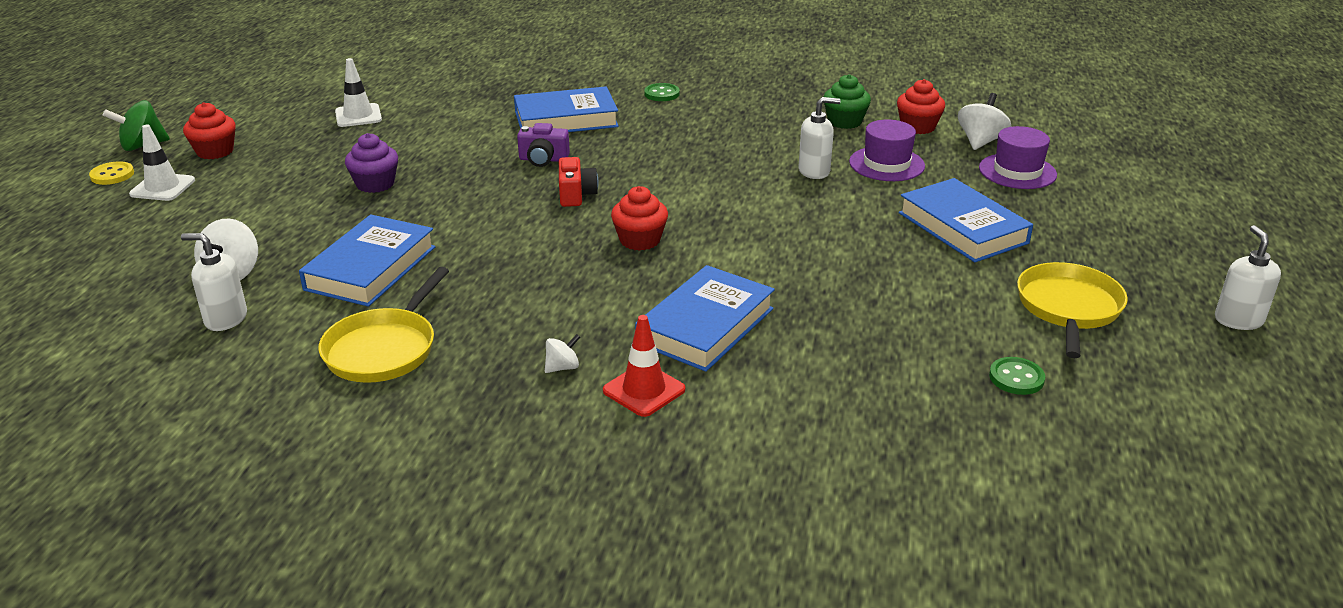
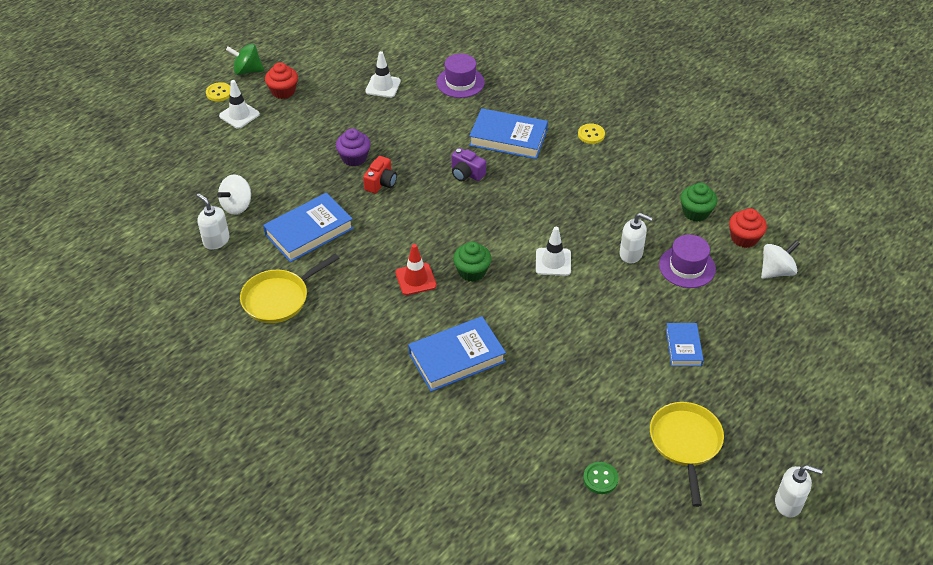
camera: 30 degrees right, 15 degrees up
(562, 367) = (359, 353): white spinning top -> none
(576, 195) = (463, 215): red camera -> red camera (381, 183)
(640, 240) = (472, 271): red cupcake -> green cupcake
(644, 390) = (388, 389): red traffic cone -> red traffic cone (415, 279)
(661, 94) = (591, 134): green button -> yellow button
(732, 203) = (553, 262): none -> white traffic cone
(962, 228) = (683, 347): blue book -> blue book, size x0.58
(1017, 171) = (774, 311): purple hat -> purple hat (460, 82)
(1068, 308) = (685, 443): yellow pan -> yellow pan turned 45 degrees counterclockwise
(1238, 320) = (788, 503): white soap dispenser -> white soap dispenser turned 75 degrees clockwise

